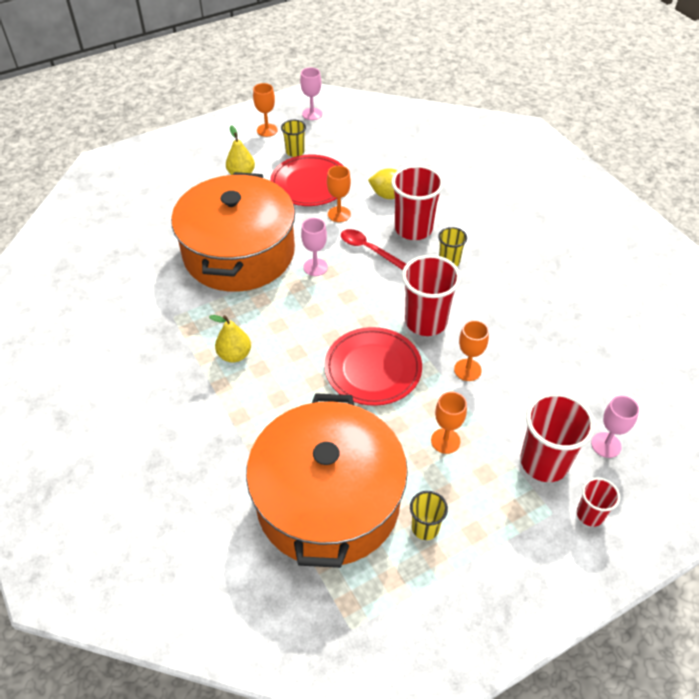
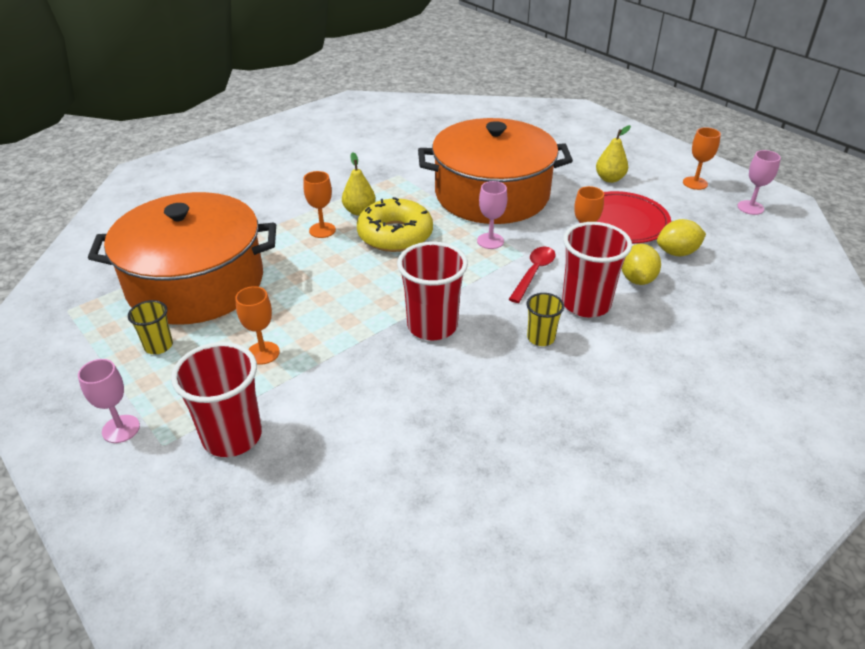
camera: 80 degrees right, 10 degrees down
(286, 331) = (395, 235): none -> yellow donut
(295, 152) = (670, 205): yellow cup -> none
(360, 167) = (677, 253): none -> yellow lemon
(373, 369) = (355, 294): red plate -> none
(467, 370) = (365, 364): orange goblet -> orange goblet (322, 230)
(590, 514) = (156, 480): red cup -> none
(606, 445) = (257, 499): pink goblet -> pink goblet (121, 429)

